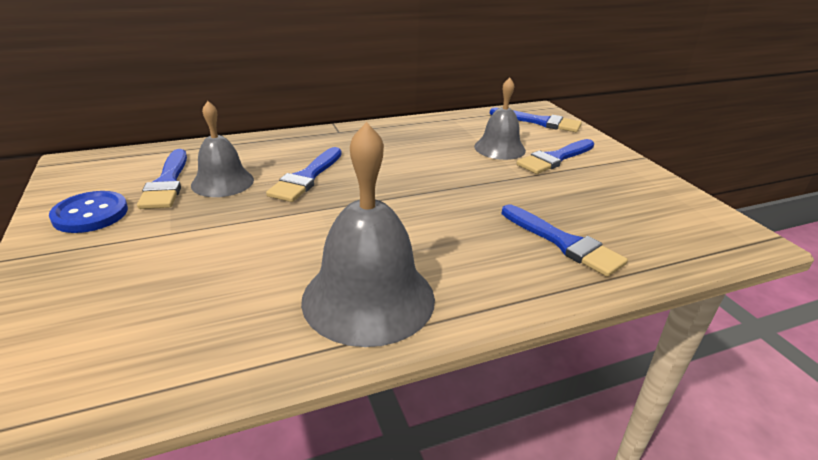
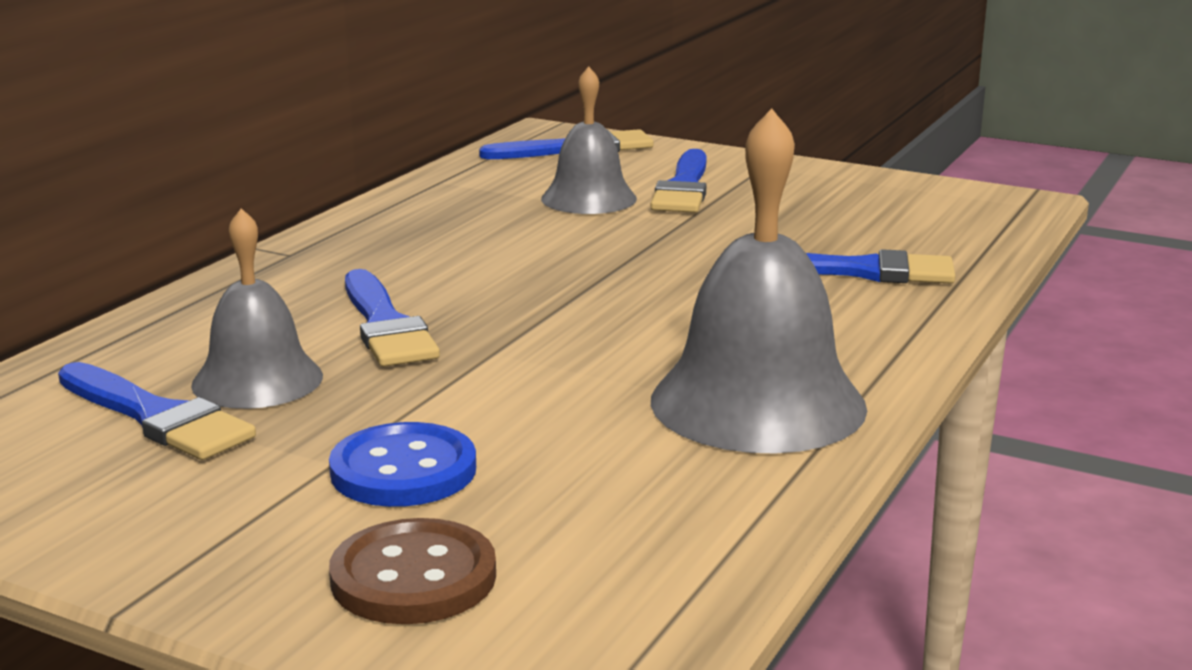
camera: 40 degrees left, 10 degrees down
(79, 307) = (413, 577): none -> brown button
(90, 214) = (126, 501): blue button -> blue button (403, 470)

